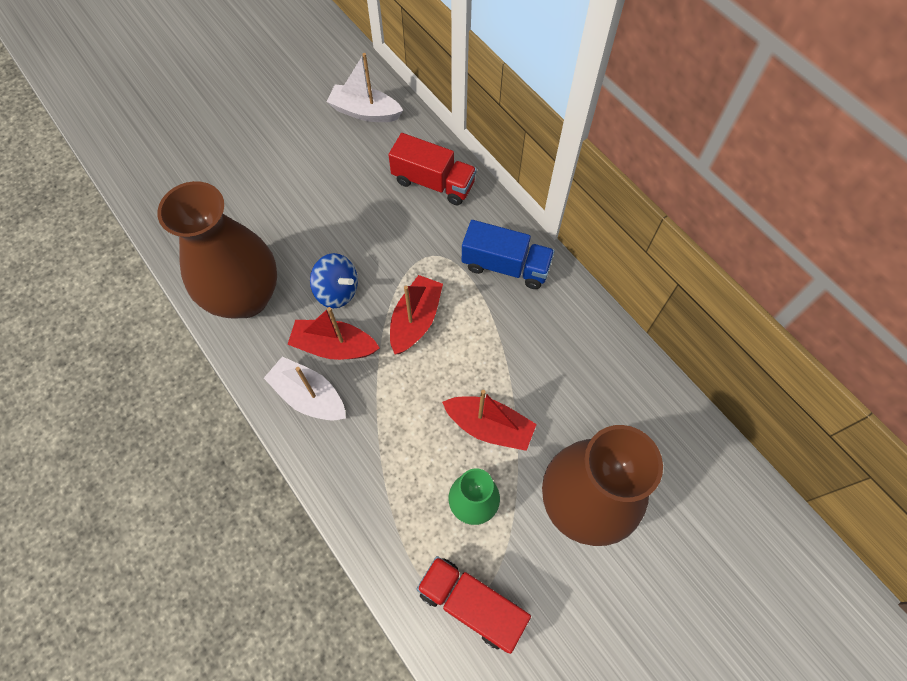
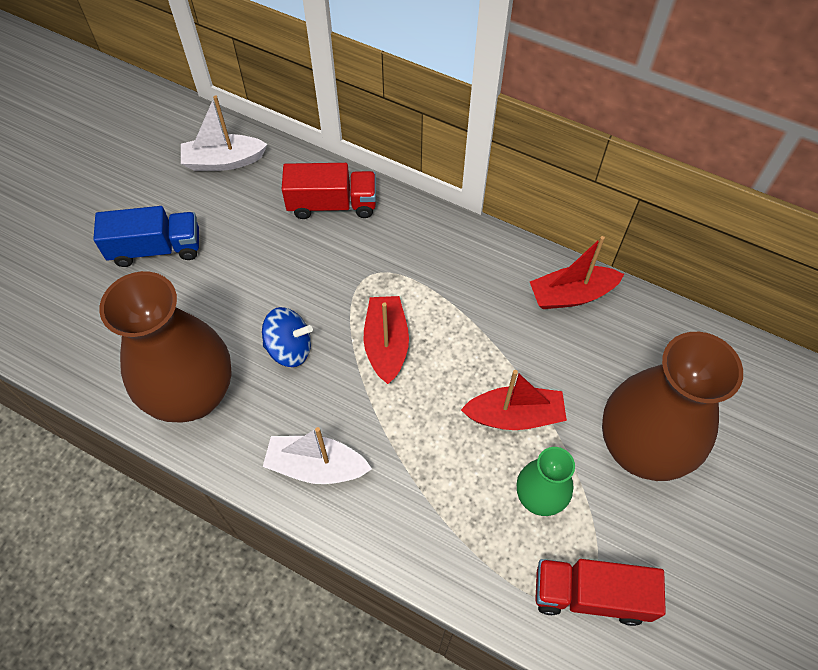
camera: 25 degrees left, 5 degrees down
(334, 346) = (316, 405): red boat -> red boat (571, 295)
(505, 266) = (447, 257): blue truck -> blue truck (156, 248)

